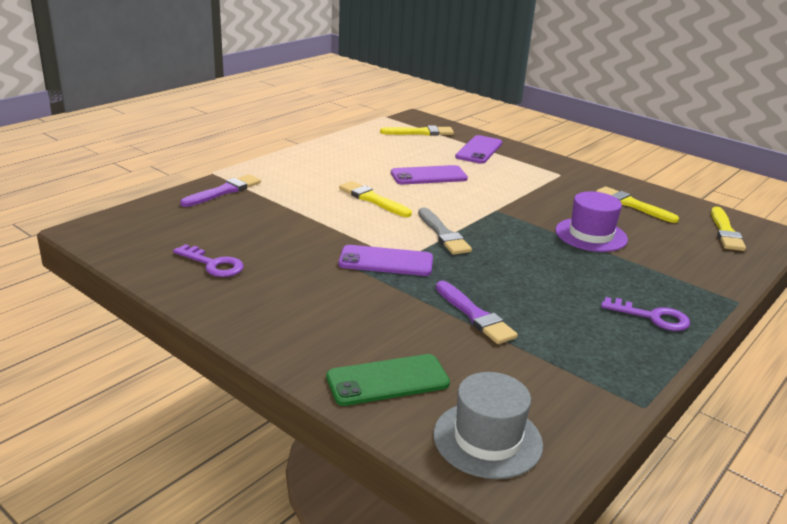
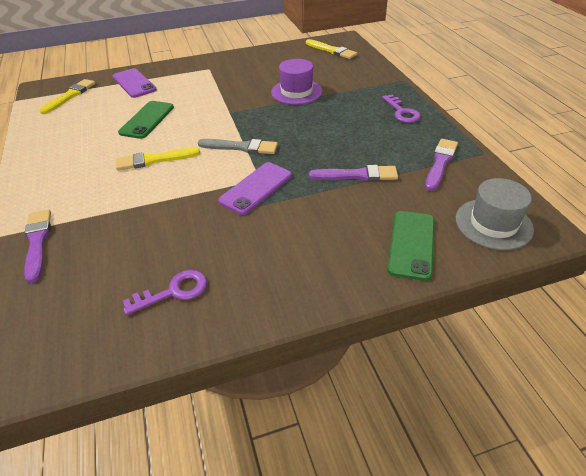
camera: 55 degrees left, 15 degrees up
(428, 176) = (147, 120): purple phone -> green phone
(572, 371) = (440, 163): none -> purple brush
(632, 205) = (274, 63): yellow brush -> none
(652, 317) = (402, 112): purple key -> purple key turned 105 degrees clockwise

